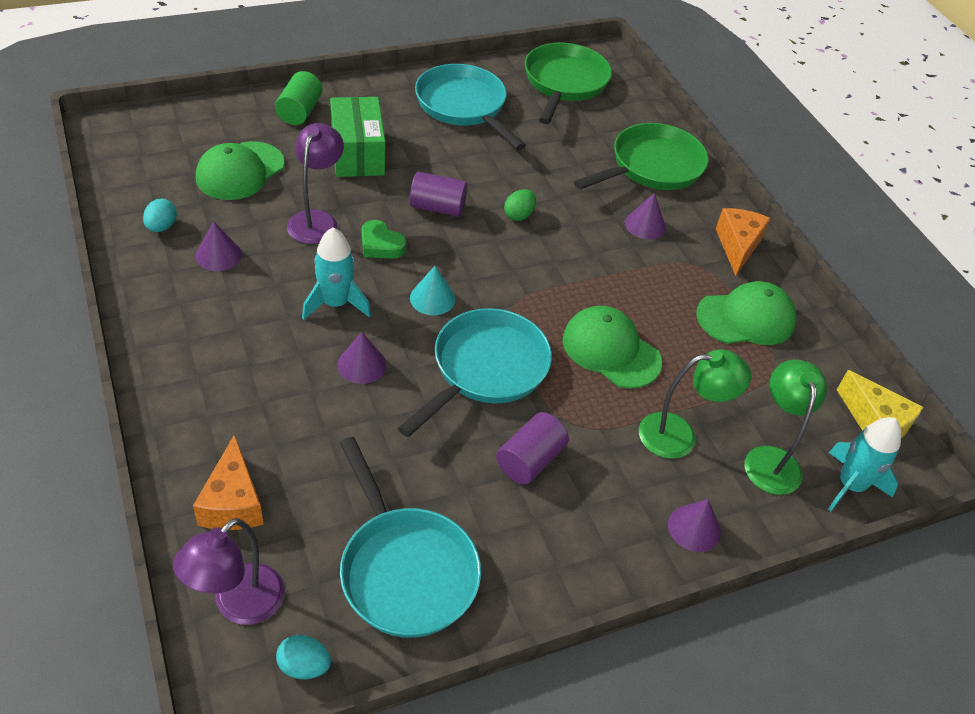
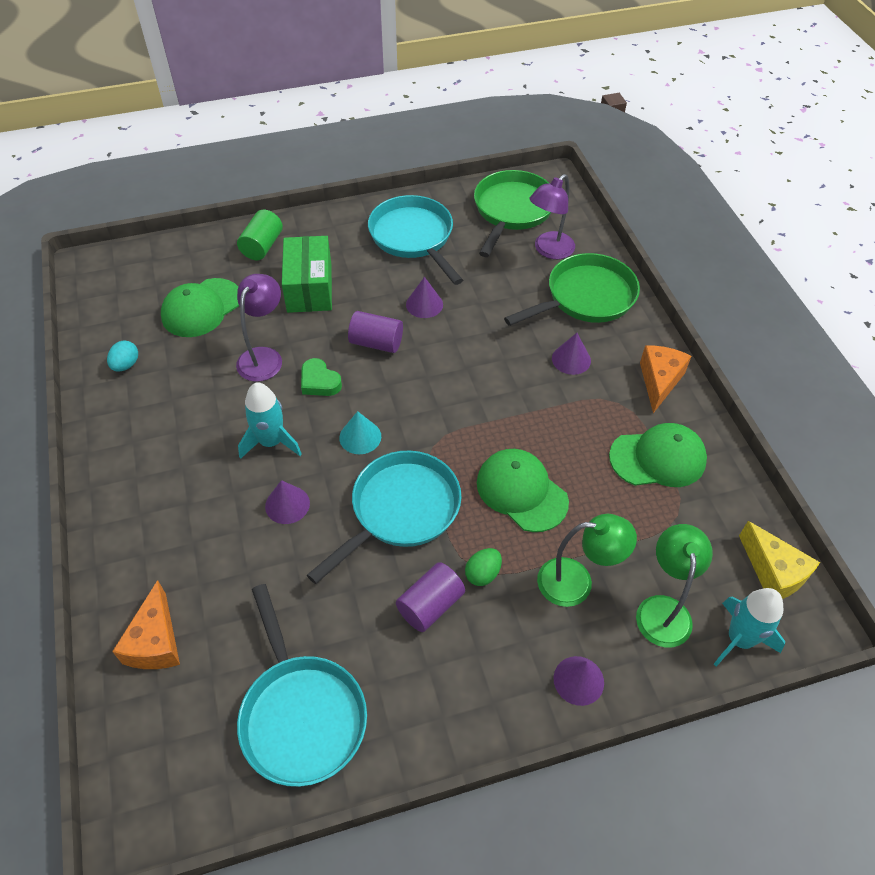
camera: 10 degrees right, 5 degrees up
(218, 255) = (172, 393): purple cone -> purple cone (424, 304)
(238, 605) = (148, 744): purple lamp -> purple lamp (549, 250)
(304, 666) = (198, 808): turquoise egg -> none
(518, 215) = (451, 350): green egg -> green egg (482, 574)

